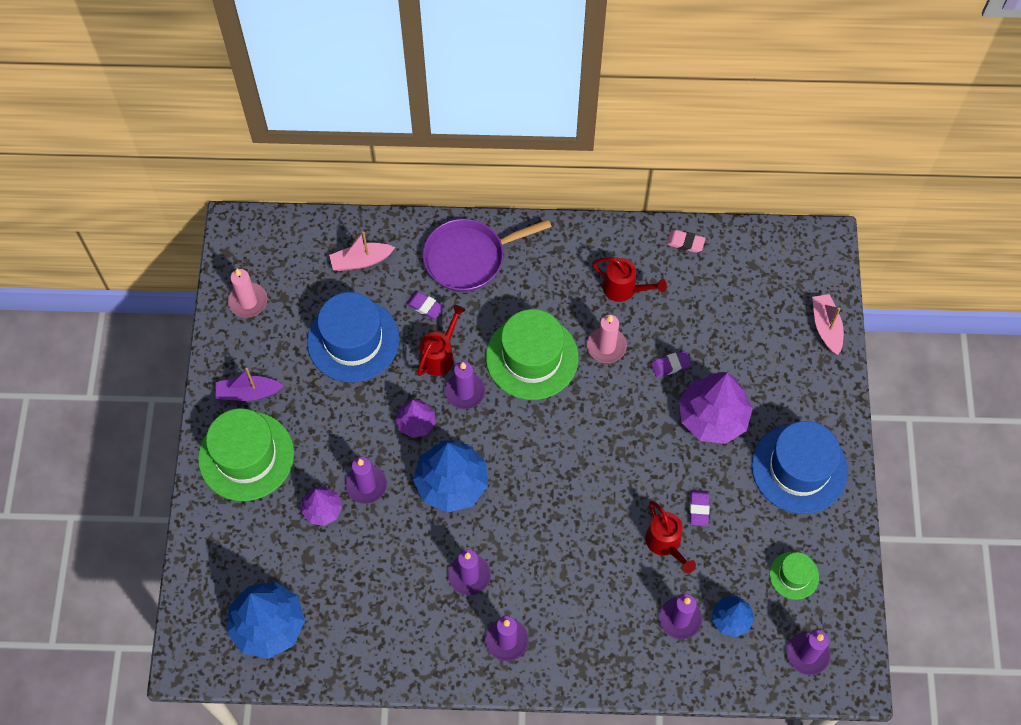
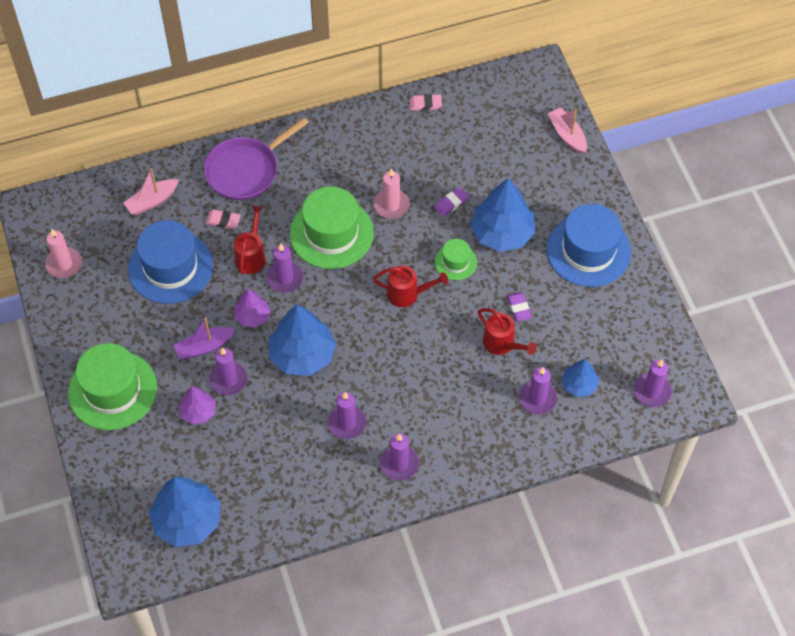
camera: 20 degrees left, 5 degrees down
(248, 393) = (94, 338): purple boat -> purple boat (204, 347)
(425, 306) = (223, 221): purple eraser -> pink eraser
(624, 289) = (389, 155): red watering can -> red watering can (408, 294)
(712, 417) = (502, 233): purple tree -> blue tree
(794, 575) = (617, 334): green hat -> green hat (455, 262)

